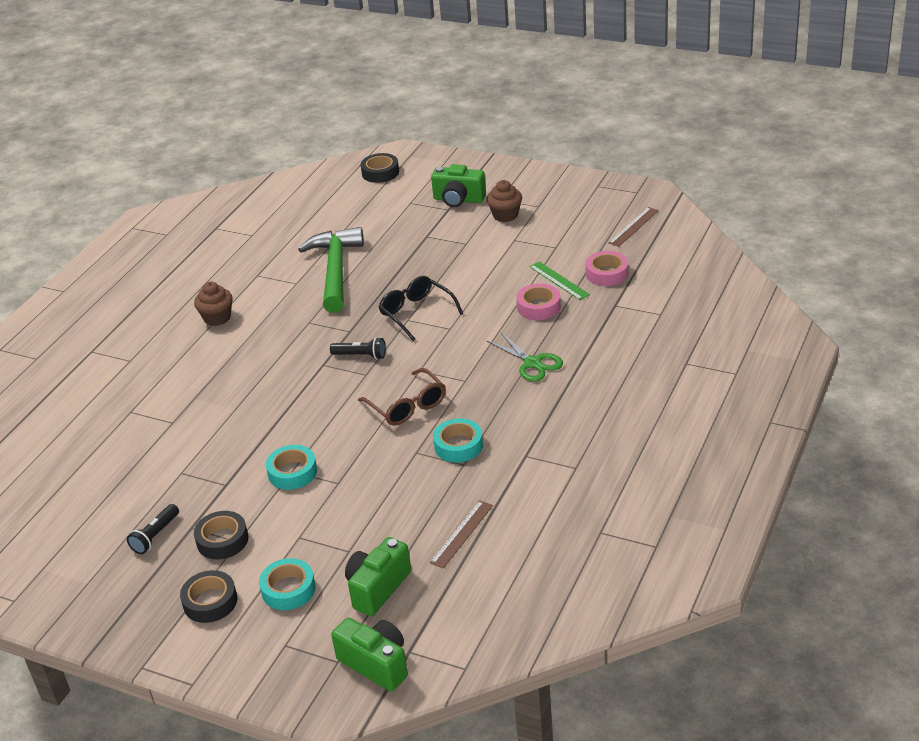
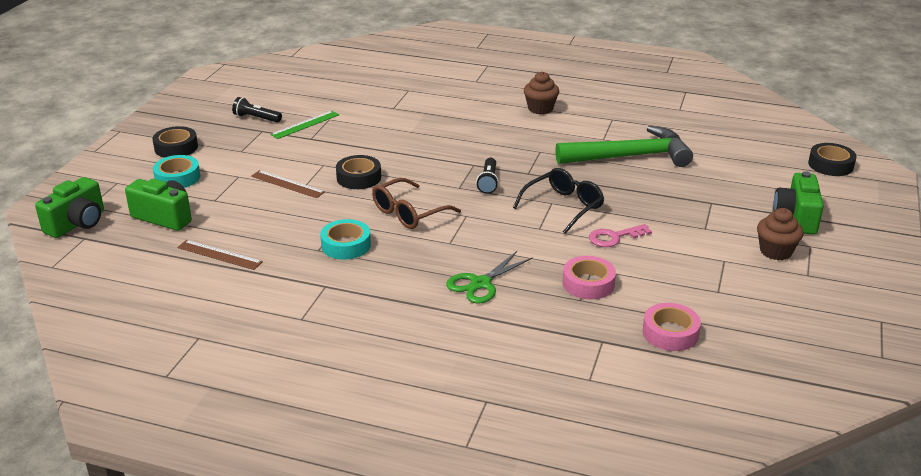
camera: 80 degrees right, 5 degrees down
(222, 540) = (243, 144): black tape -> black tape (359, 178)
(292, 472) = (321, 165): turquoise tape -> none
(472, 289) = (614, 237): none -> pink key
(559, 280) = (645, 296): green ruler -> green ruler (305, 124)
(633, 227) = (789, 354): brown ruler -> brown ruler (287, 184)

